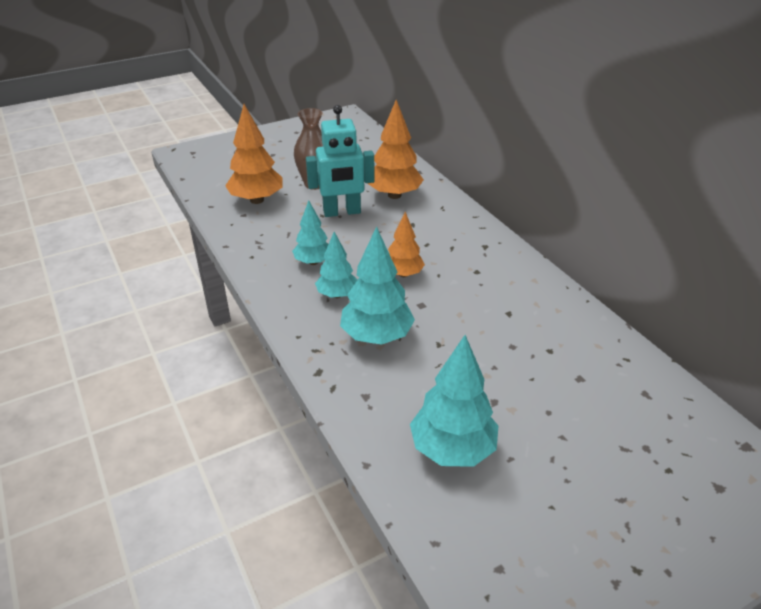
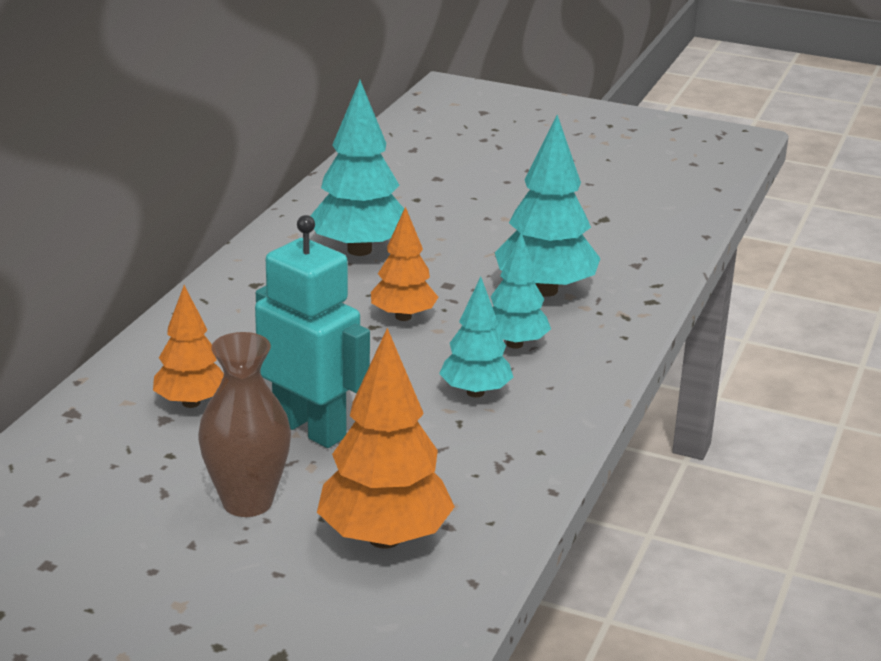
camera: 130 degrees left, 10 degrees down
(394, 195) = (191, 403): orange tree -> orange tree, size x0.63
(452, 449) = (622, 207): turquoise tree -> turquoise tree (359, 250)

